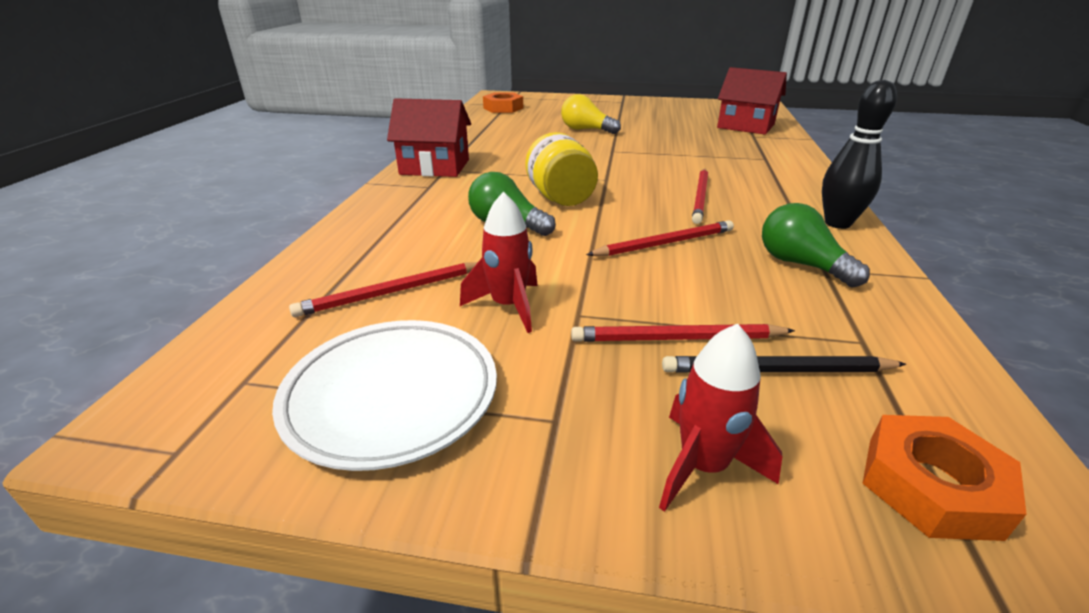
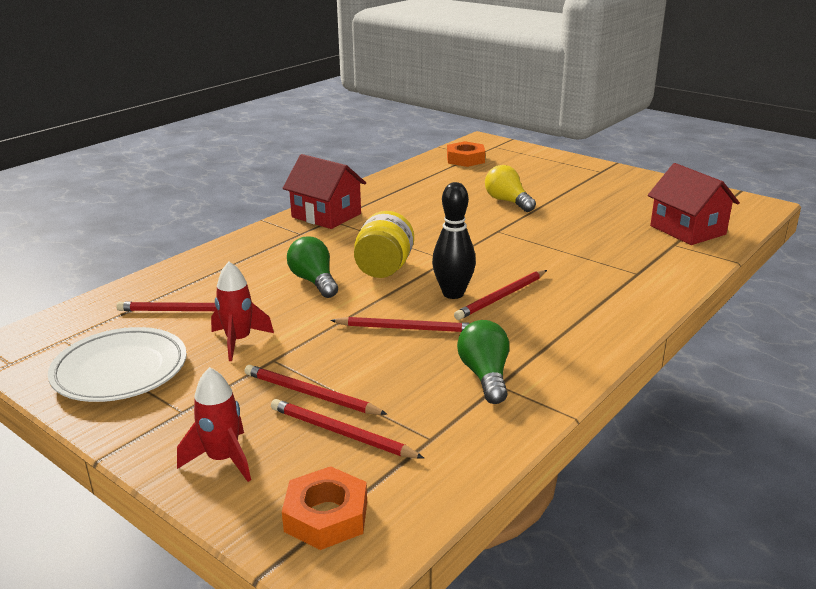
camera: 30 degrees right, 5 degrees down
(776, 370) = (341, 433): black pencil -> red pencil
(837, 223) = (584, 353): black bowling pin -> black bowling pin (453, 294)

